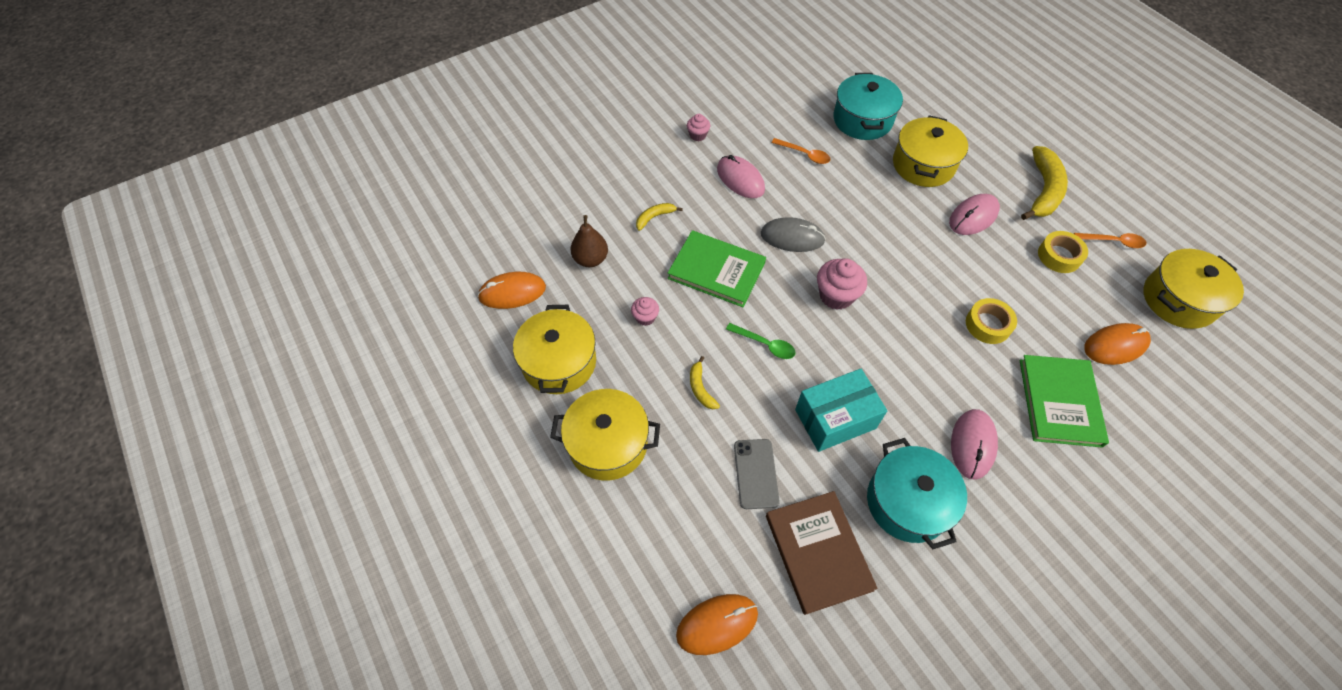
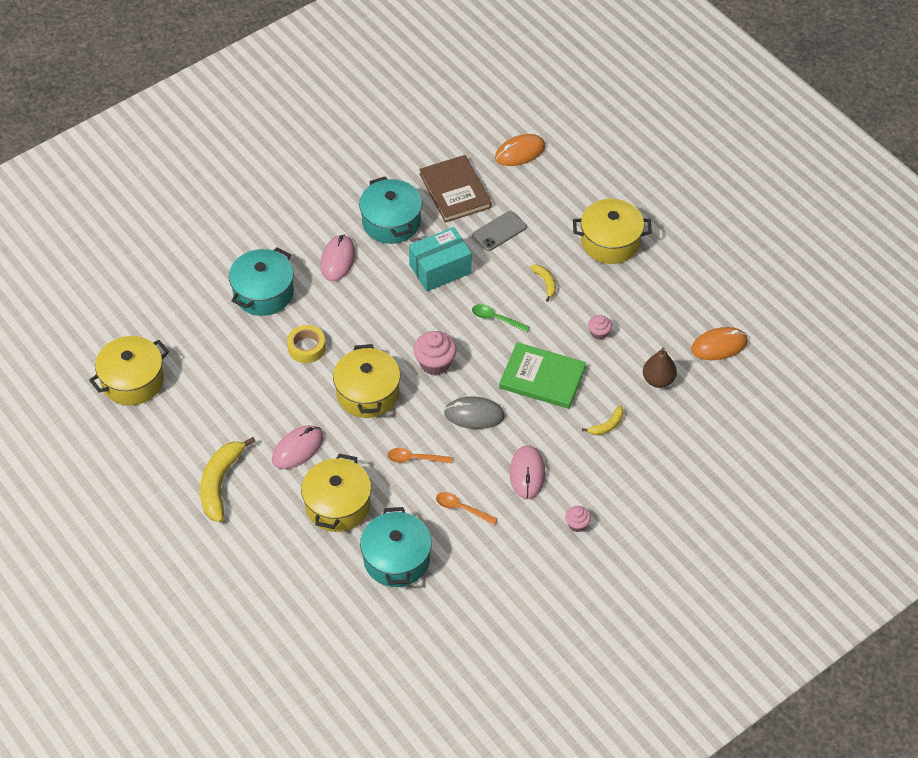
camera: 175 degrees right, 5 degrees down
(559, 362) = (662, 293): yellow pot -> yellow pot (367, 393)
(740, 179) = (527, 473): pink mouse -> pink mouse turned 45 degrees clockwise
(756, 473) = (499, 231): grey phone -> grey phone turned 60 degrees clockwise
(1059, 256) = (226, 414): yellow tape -> none
(1059, 402) = (263, 293): green book -> turquoise pot
(1113, 242) = (170, 432): orange spoon -> orange spoon (414, 458)
(1115, 345) = (203, 338): orange mouse -> none

